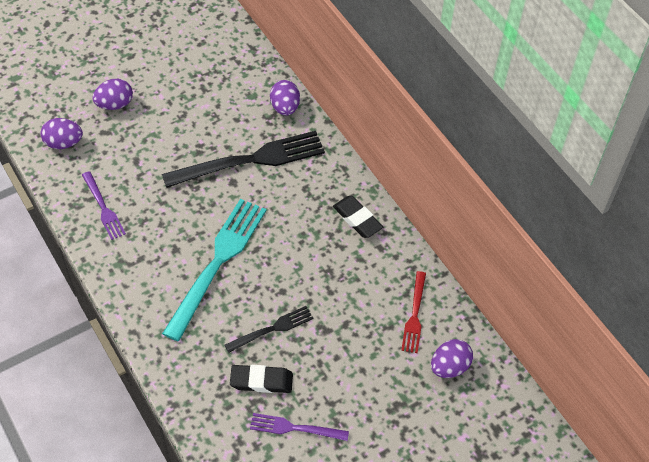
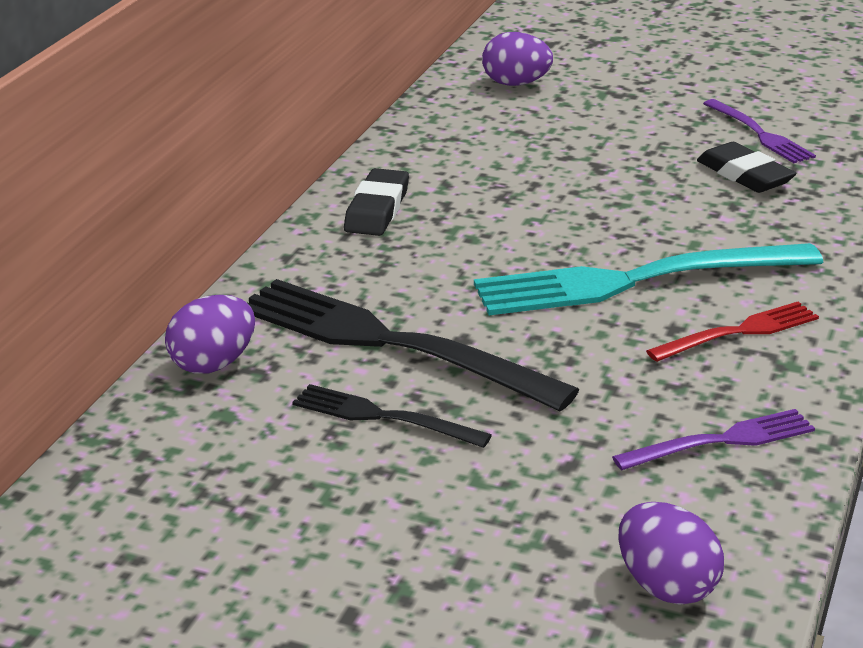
camera: 125 degrees left, 25 degrees down
(103, 208) = (722, 441): purple fork -> purple fork turned 45 degrees clockwise
(115, 104) = (469, 578): purple egg -> none
(272, 329) = (661, 197): black fork -> black fork (382, 417)
(414, 315) = (477, 122): red fork -> red fork (739, 332)

